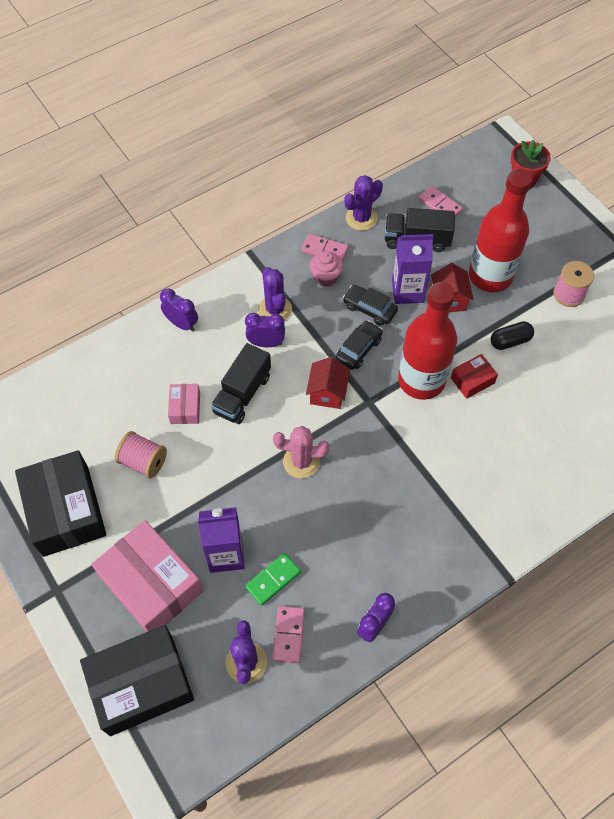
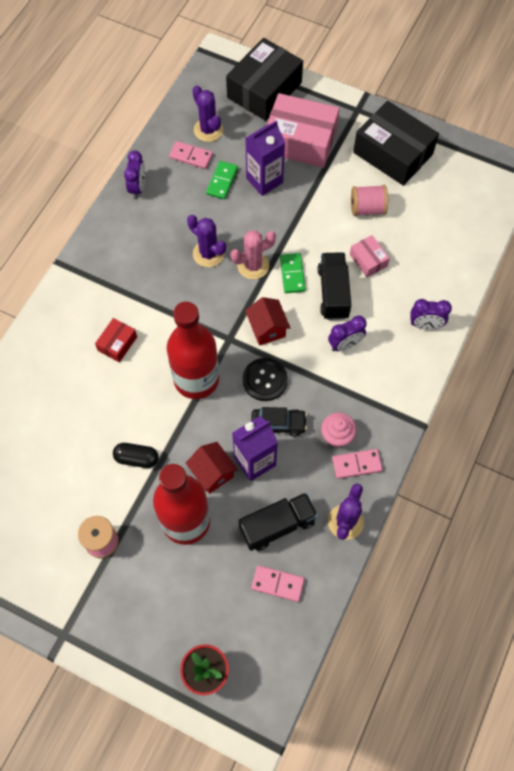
camera: 150 degrees right, 5 degrees up
(268, 432) = (292, 274): none -> green domino
(275, 309) = (359, 379): purple cactus -> purple cactus (208, 254)
(288, 635) = (191, 156): pink domino -> pink domino turned 45 degrees counterclockwise
(358, 349) = (265, 380): black car -> black button
(472, 380) = (153, 402): red box -> red box (117, 343)
(510, 341) = (137, 458): black capsule -> black capsule turned 60 degrees clockwise

